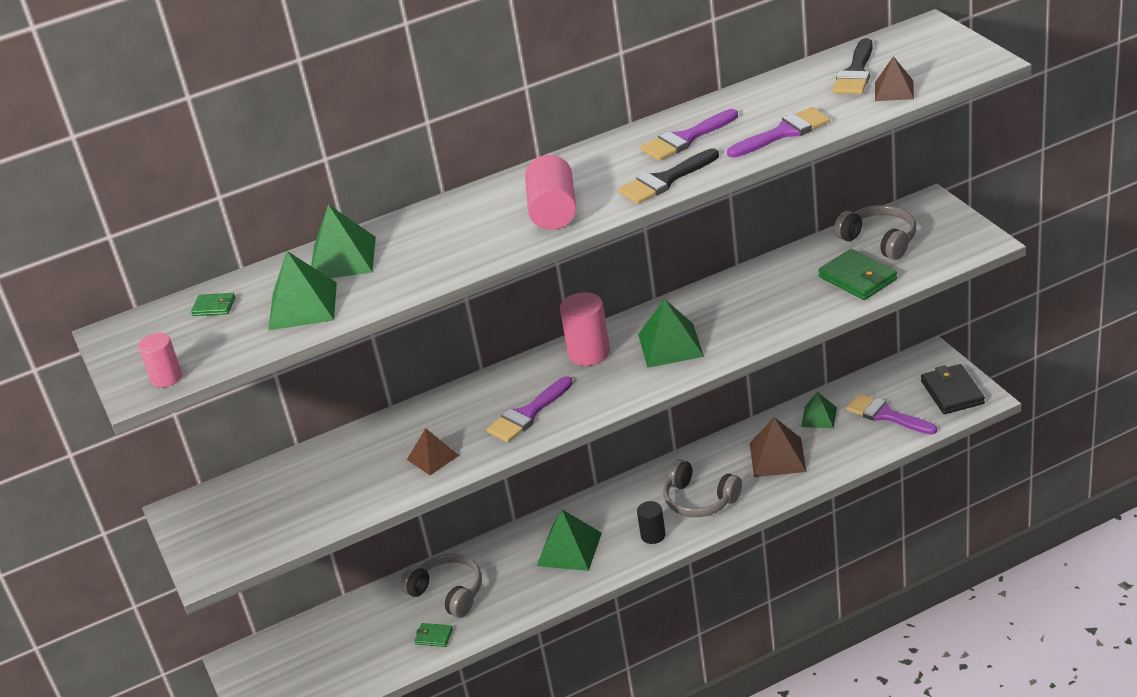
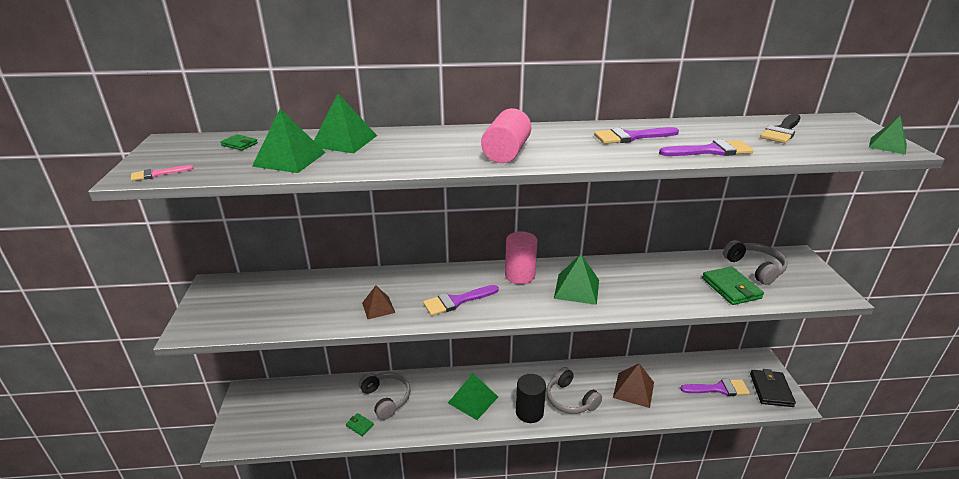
camera: 15 degrees right, 5 degrees down
(166, 378) = (157, 174): pink cylinder -> pink brush
(653, 535) = (529, 412): black cylinder -> black cylinder, size x1.61
(665, 180) = (601, 156): black brush -> none
(819, 417) = (671, 372): green pyramid -> green pyramid (887, 145)
(886, 415) = (718, 389): purple brush -> purple brush turned 120 degrees clockwise
(894, 90) = (813, 147): brown pyramid -> none

